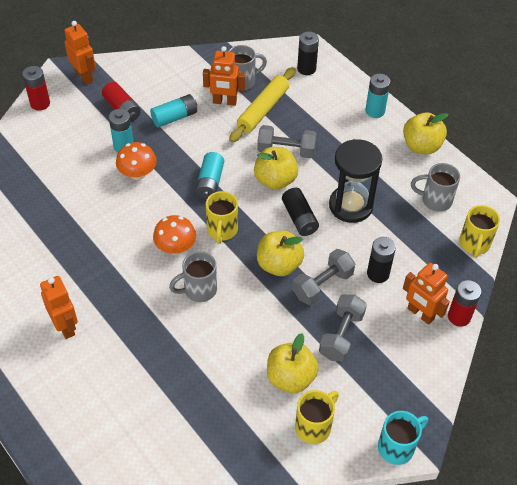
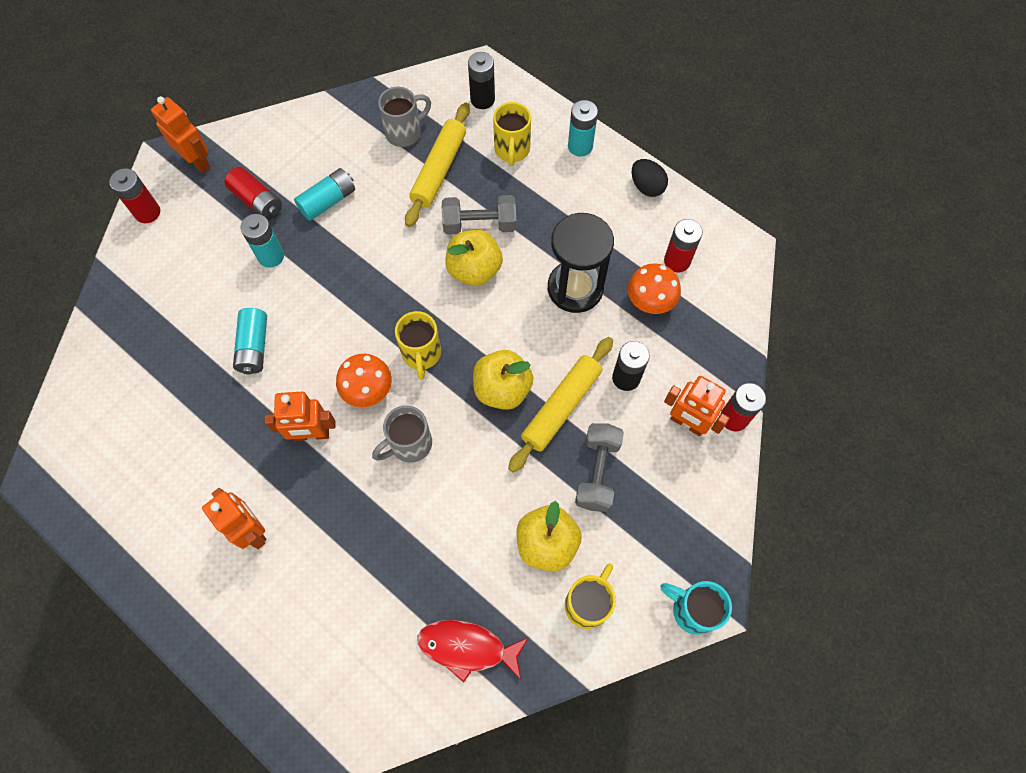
camera: 10 degrees left, 15 degrees up
(137, 174) = (297, 293): orange mushroom -> orange mushroom (650, 301)
(210, 182) = (392, 288): turquoise battery -> turquoise battery (254, 347)
(211, 439) = (467, 648): none -> red fish
(224, 102) = (387, 167): orange robot -> orange robot (312, 434)
(299, 218) = (515, 318): black battery -> none
(322, 285) = (561, 407): grey dumbbell -> yellow rolling pin
(397, 447) = (692, 610): turquoise mug -> turquoise mug turned 105 degrees counterclockwise
(421, 146) = (646, 187): yellow apple -> black egg
(435, 200) = (677, 261): grey mug -> red battery
(474, 244) = (735, 314): yellow mug -> yellow mug (512, 150)

